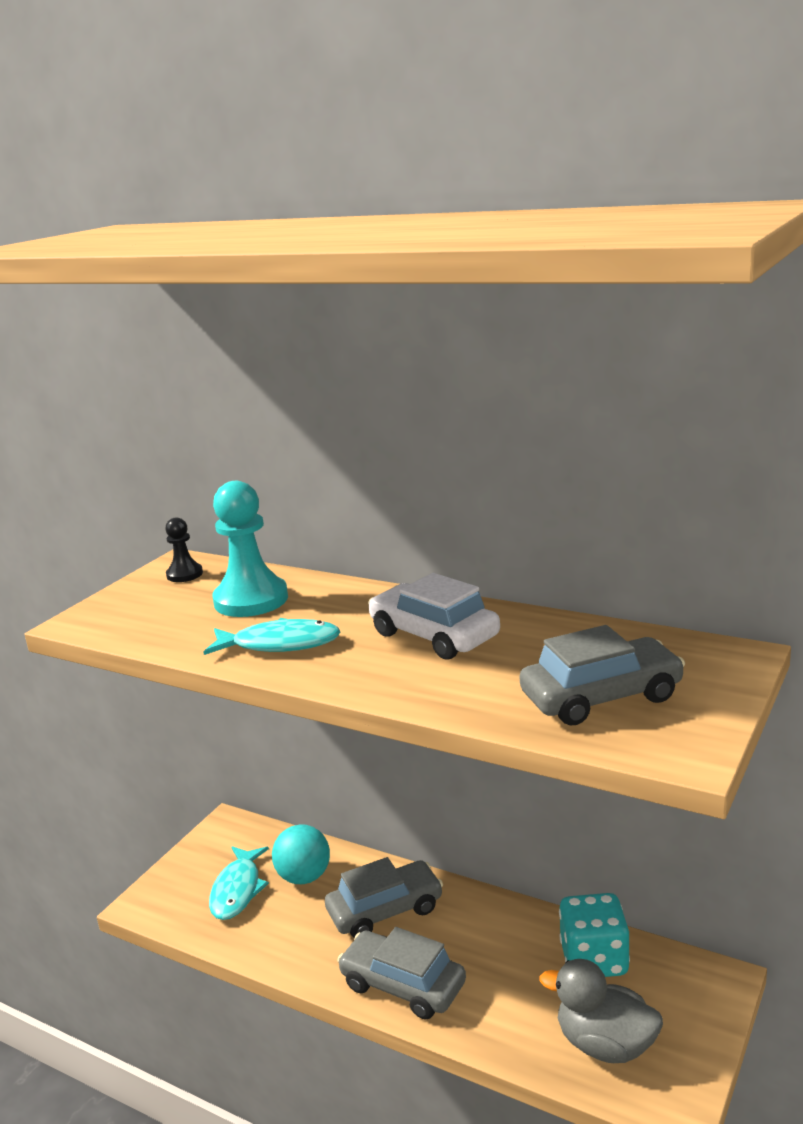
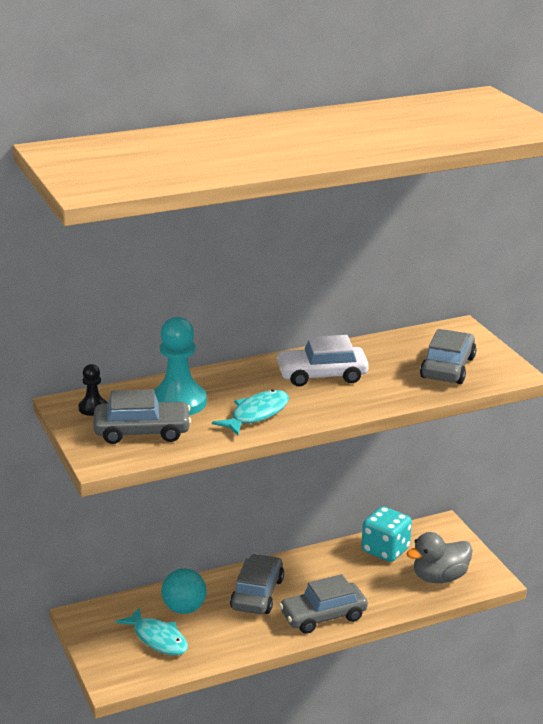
camera: 55 degrees left, 5 degrees up
(163, 612) = (142, 431): none -> grey car

